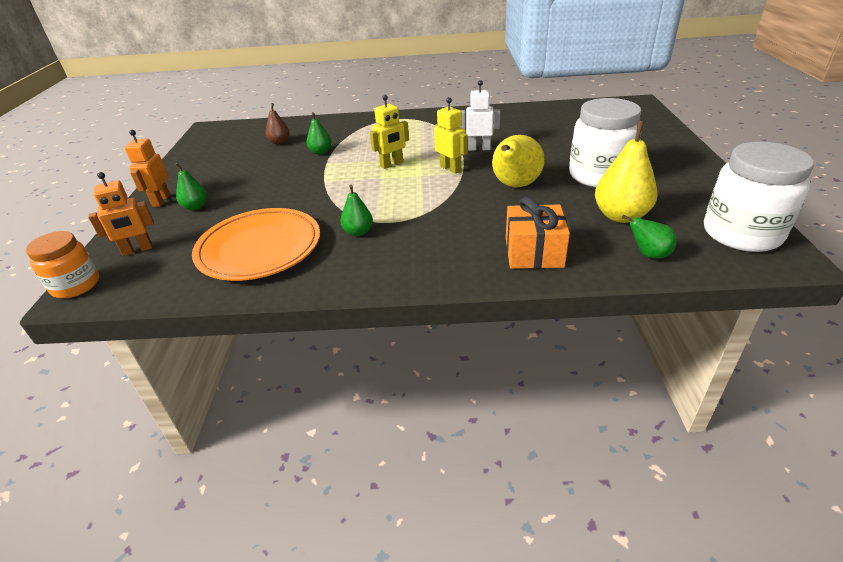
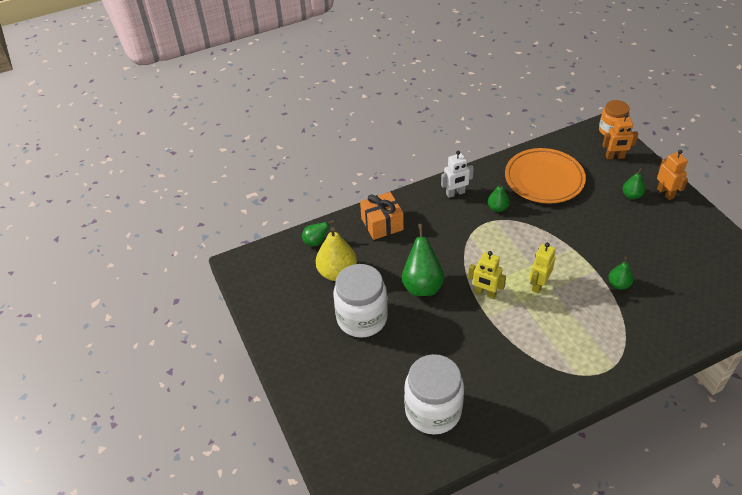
camera: 155 degrees right, 10 degrees up
(137, 250) = (615, 157): orange robot -> orange robot turned 135 degrees counterclockwise
(279, 142) = (675, 288): brown pear -> none
(479, 148) = (480, 332): white robot -> white robot (455, 193)
(514, 186) = (422, 285): yellow pear -> green pear
(741, 234) = (261, 277): white jar -> white jar (433, 410)

